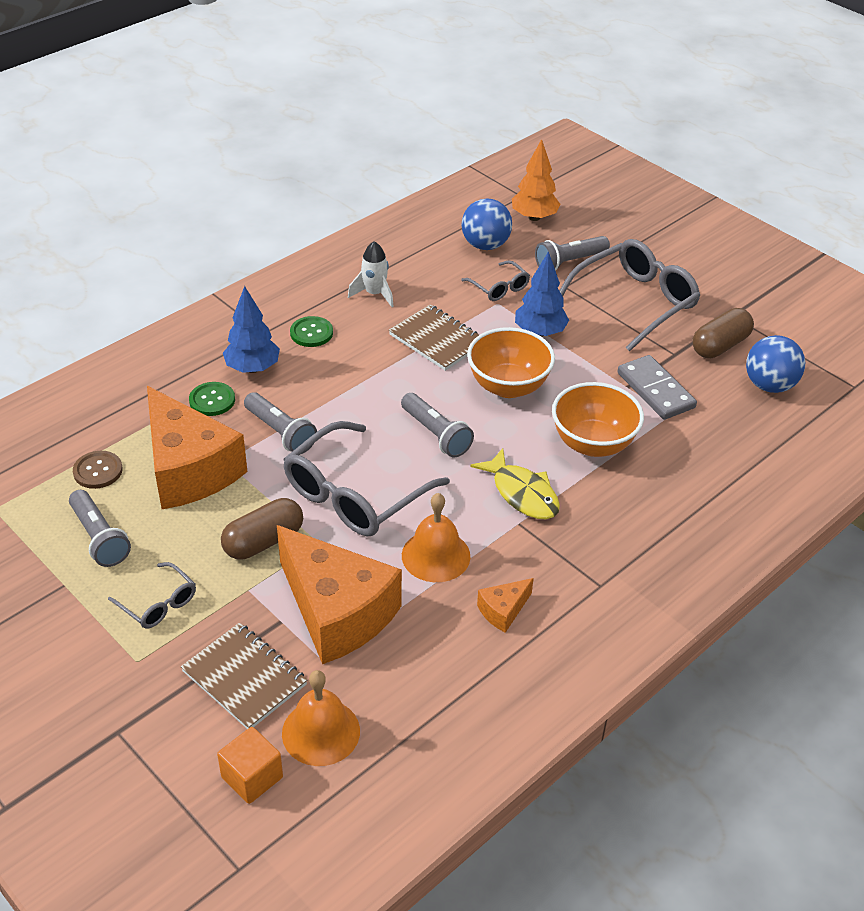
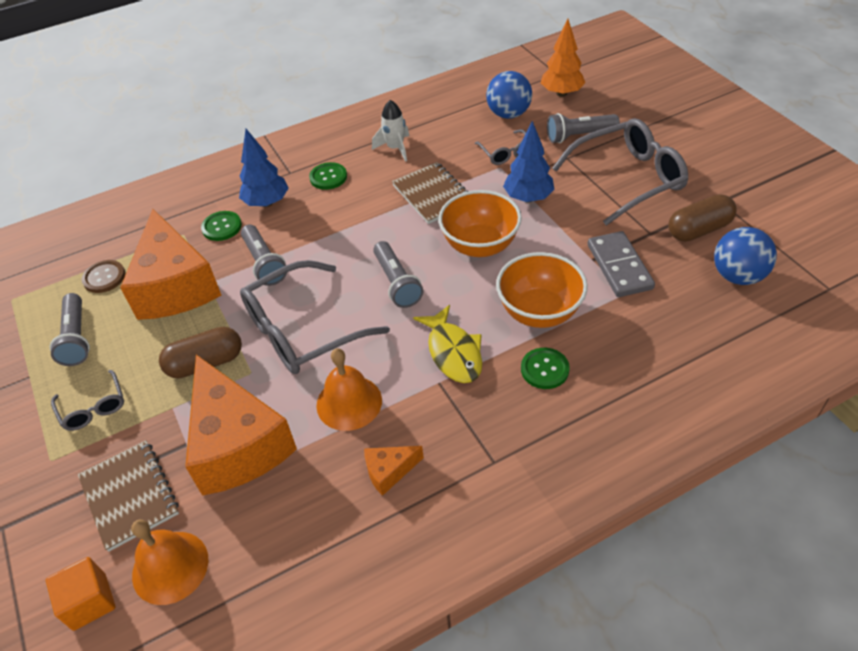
camera: 20 degrees right, 5 degrees up
(617, 496) = (544, 369): none -> green button

